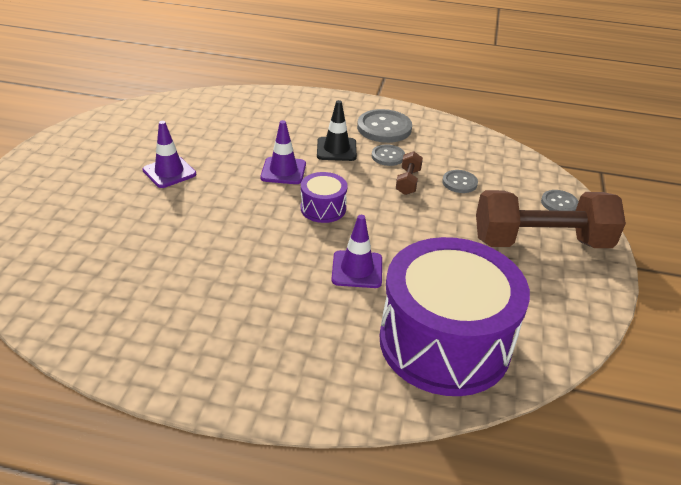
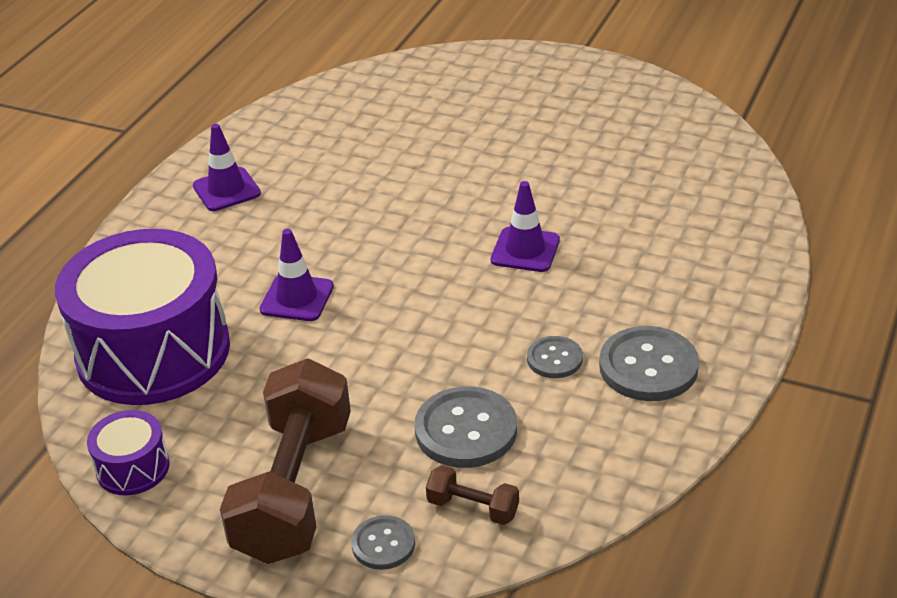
camera: 105 degrees right, 0 degrees up
(169, 172) = (535, 158): purple traffic cone -> purple traffic cone (226, 190)
(323, 208) = (428, 280): purple drum -> purple drum (133, 468)
(336, 149) = (580, 305): black traffic cone -> none
(408, 182) = (477, 371): brown dumbbell -> brown dumbbell (473, 508)
(459, 183) = (466, 430): grey button -> grey button, size x1.74

